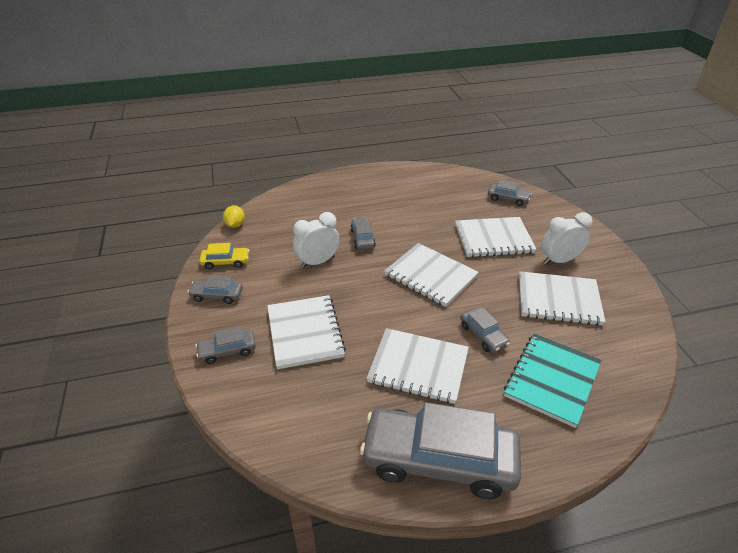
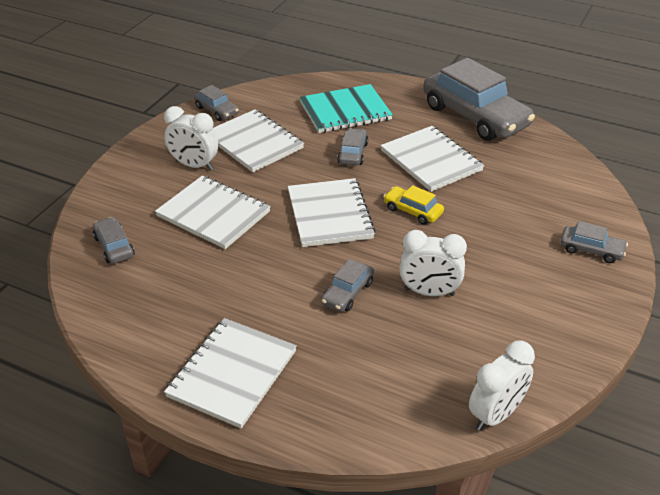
camera: 140 degrees left, 0 degrees up
(217, 295) = (576, 313): grey car -> grey car (216, 110)
(225, 262) = (543, 354): yellow car -> yellow car (413, 211)
(235, 225) = (496, 414): yellow lemon -> white clock
(305, 333) = (505, 229): white notebook -> white notebook (232, 374)

